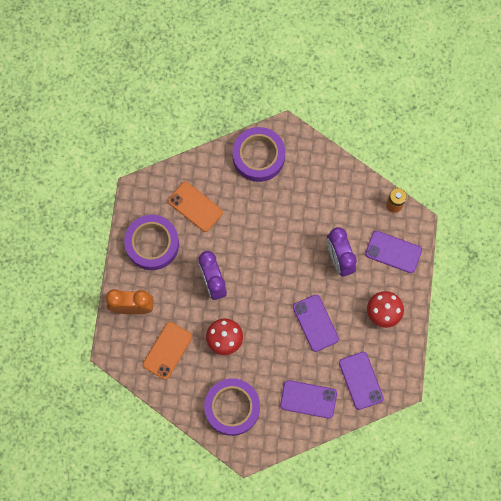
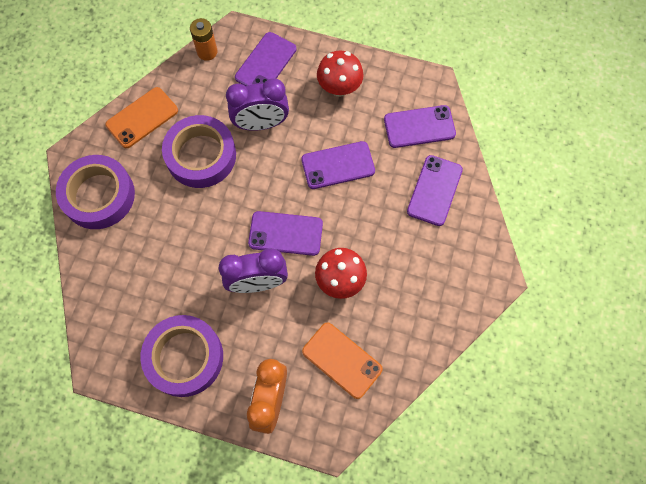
camera: 80 degrees left, 5 degrees down
(195, 207) = (146, 289): orange phone -> orange phone (142, 118)
(232, 407) = (433, 286): purple tape -> purple tape (201, 155)
(253, 294) = (285, 233): none -> purple phone

